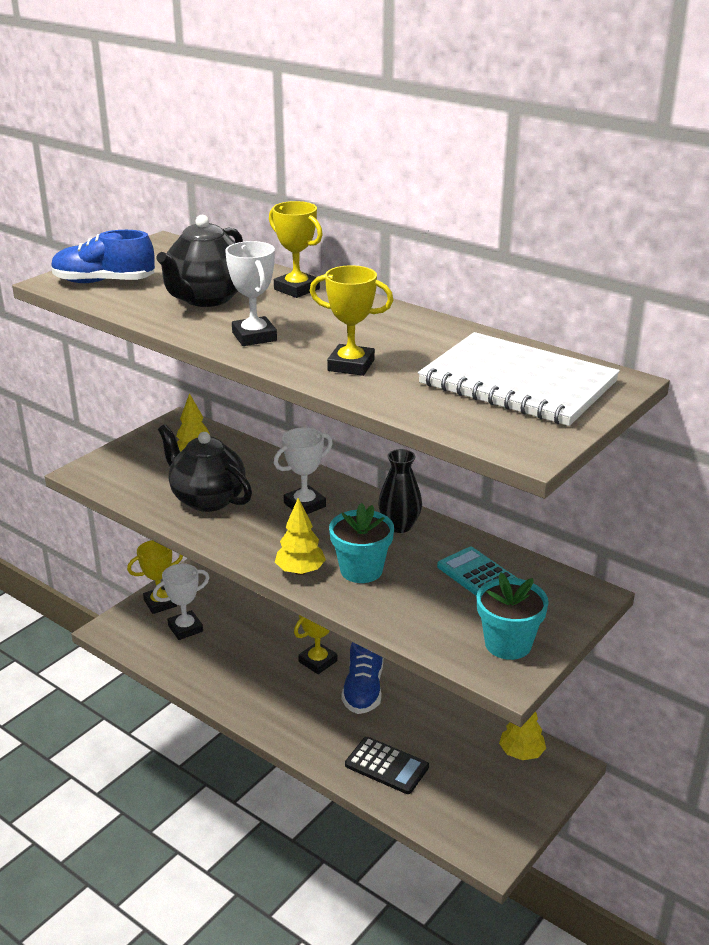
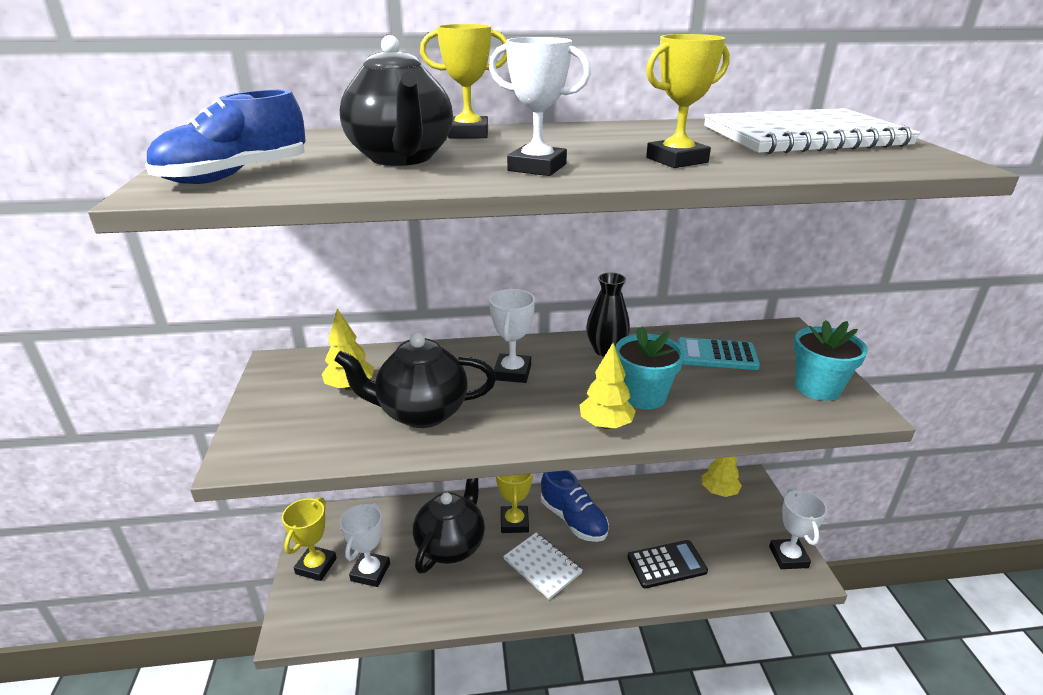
camera: 45 degrees left, 0 degrees up
(255, 646) = (451, 545): none -> black teapot
(295, 702) = (542, 566): none -> white notebook
(497, 836) = (788, 557): none -> white trophy

